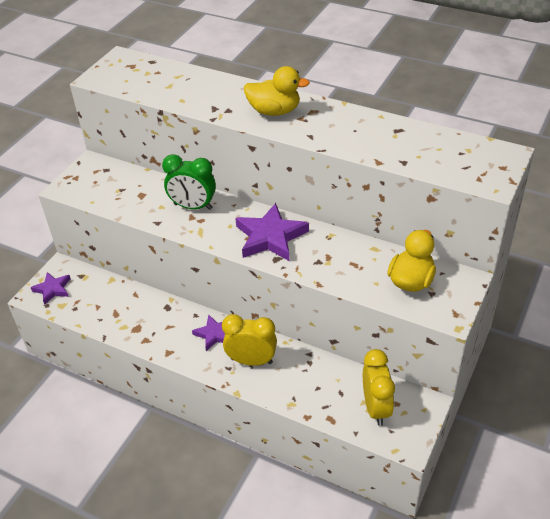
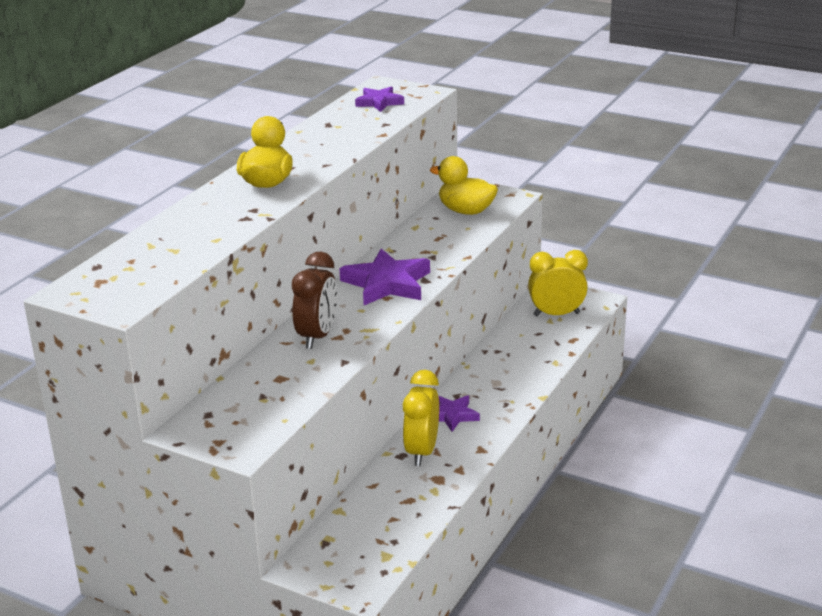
camera: 90 degrees left, 15 degrees down
(52, 289) = (350, 569): purple star -> purple star (379, 102)
(193, 206) = (317, 336): green clock -> brown clock
(251, 361) = (495, 388): yellow clock -> yellow clock (421, 451)

